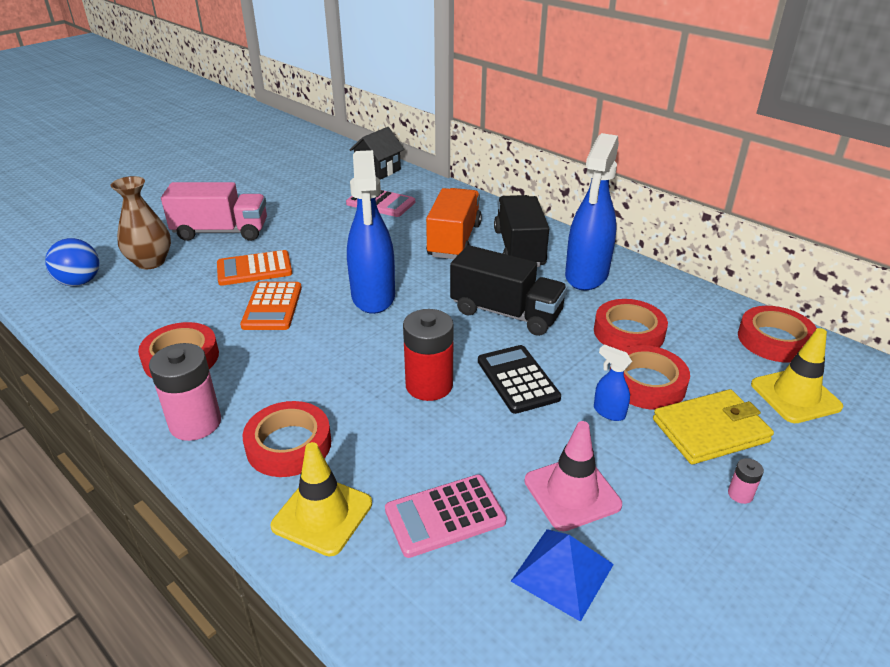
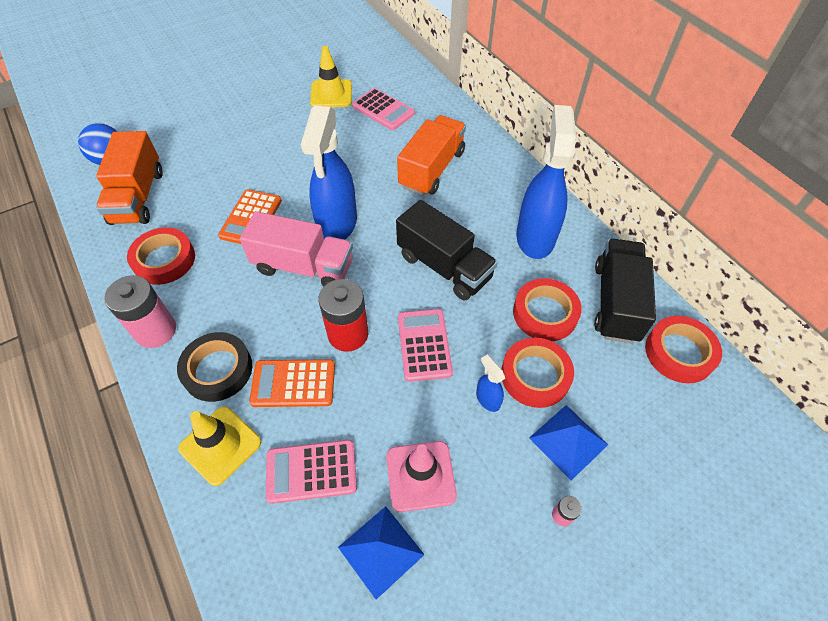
camera: 15 degrees right, 20 degrees up
(126, 308) = (138, 197): none -> orange truck
(150, 262) = (170, 147): brown vase -> none
(221, 232) = (236, 121): pink truck -> pink truck (303, 267)
(254, 269) = (250, 171): orange calculator -> orange calculator (293, 383)
(289, 445) = (217, 370): red tape -> black tape
(378, 170) = (395, 67): black house -> none
(517, 379) = (424, 345): black calculator -> pink calculator
(519, 248) = (487, 190): black truck -> black truck (616, 302)
(586, 276) = (535, 237): blue spray bottle -> blue spray bottle turned 150 degrees clockwise
(710, 430) = (568, 441): yellow wallet -> blue pyramid
(795, 396) = (666, 422): yellow traffic cone -> yellow traffic cone (331, 94)

